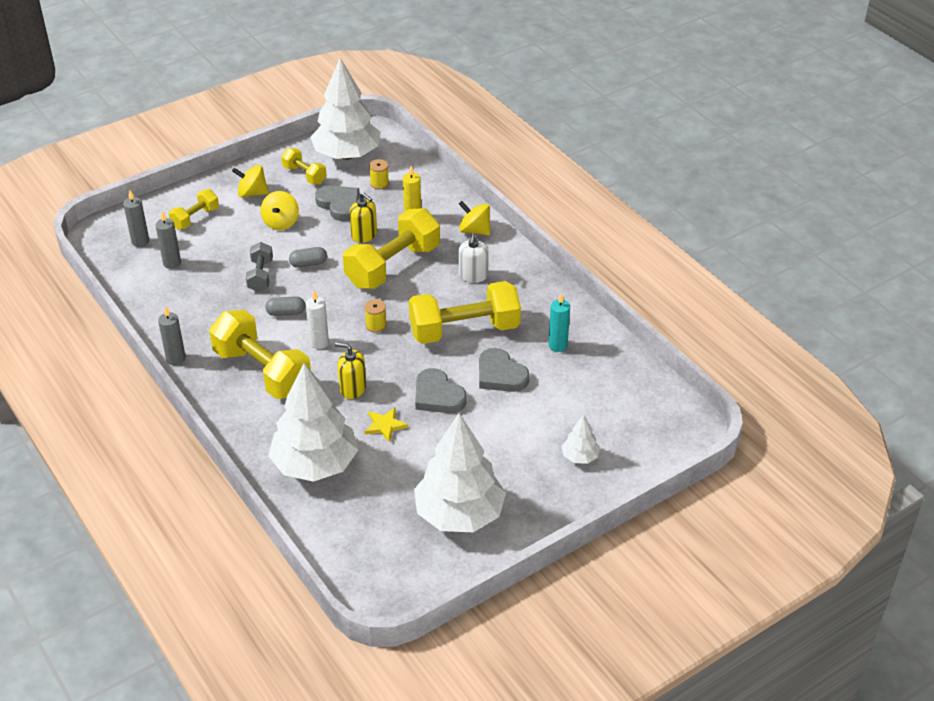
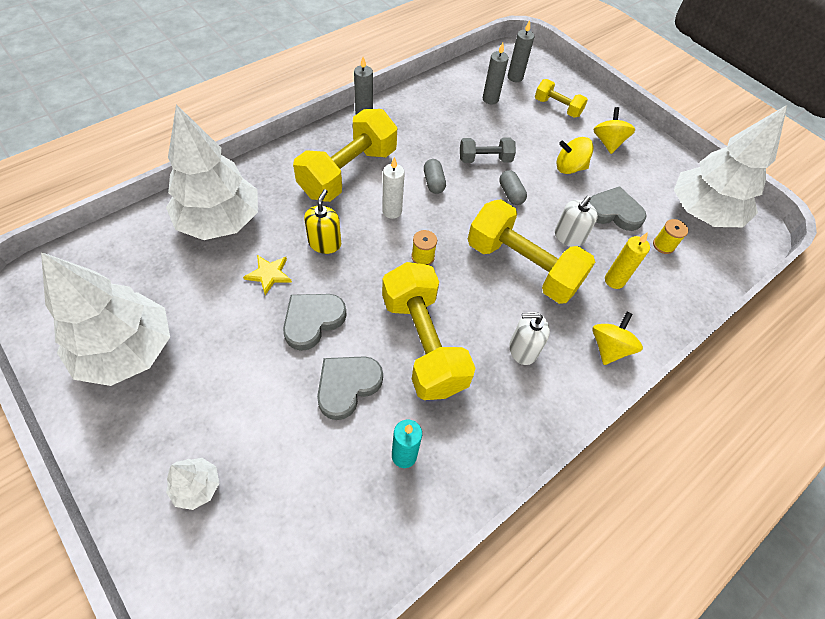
camera: 80 degrees right, 15 degrees up
(304, 175) = (653, 180): yellow dumbbell -> none
(339, 205) = (613, 212): grey heart -> grey heart turned 120 degrees counterclockwise
(364, 235) = (569, 237): yellow soap dispenser -> white soap dispenser

